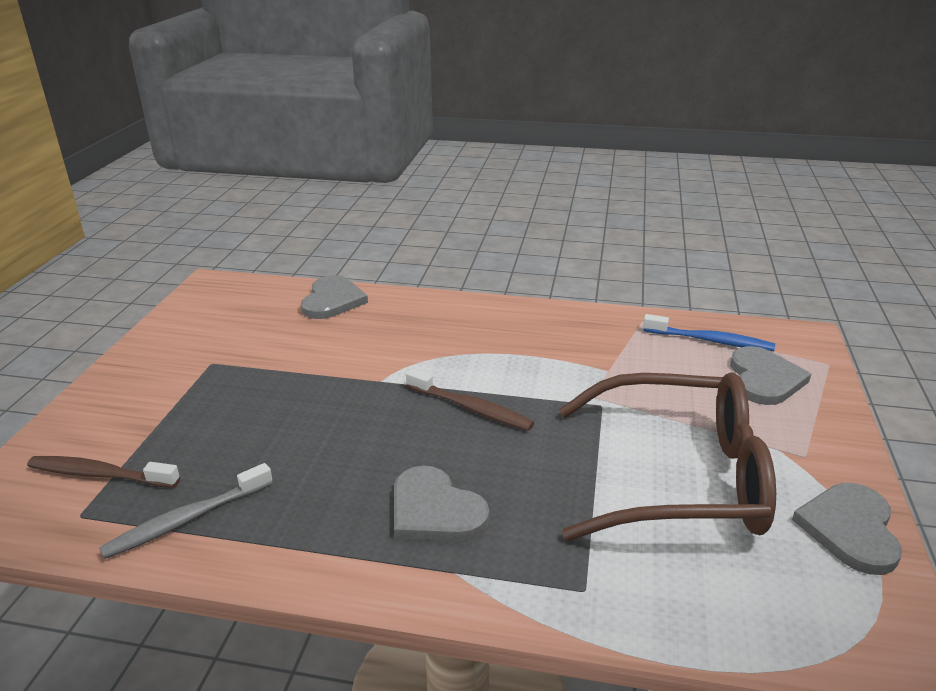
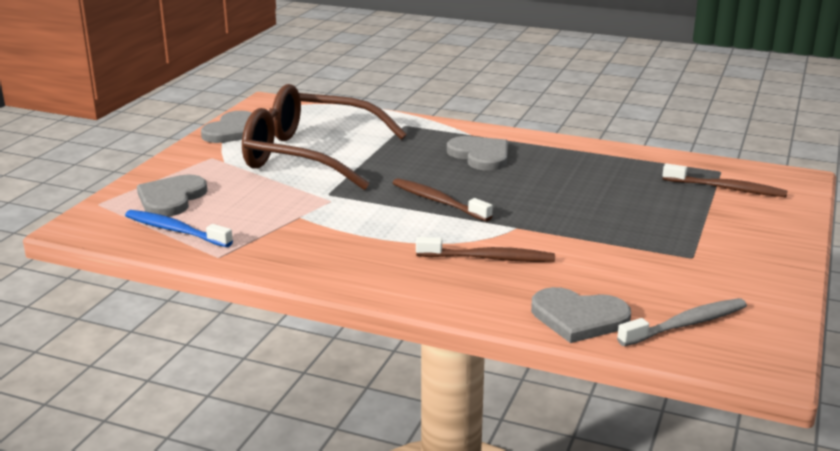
camera: 170 degrees left, 5 degrees down
(187, 519) = (644, 164): grey toothbrush -> grey toothbrush (686, 324)
(332, 300) = (578, 318): grey heart -> grey heart turned 90 degrees counterclockwise
(405, 342) = (488, 258): none -> brown toothbrush

